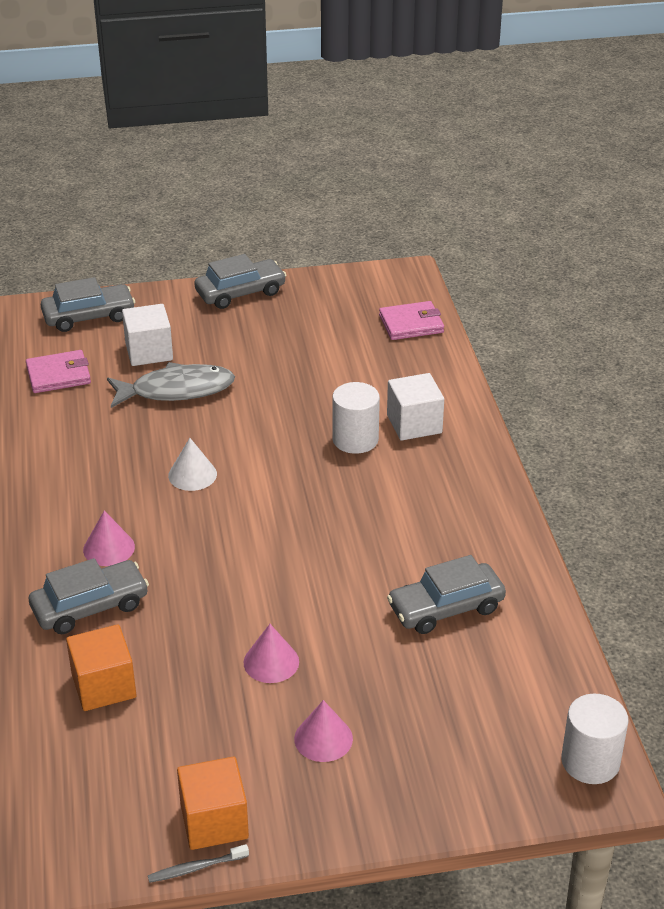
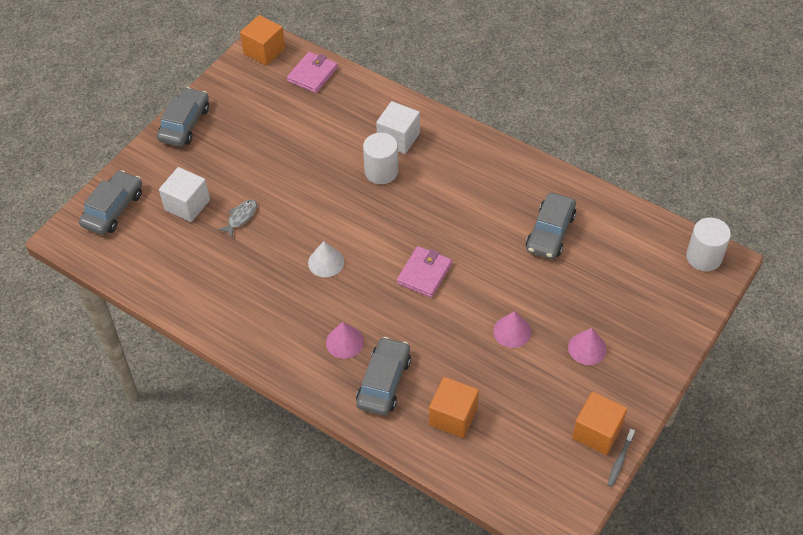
camera: 45 degrees left, 15 degrees up
(58, 375) = (154, 262): pink wallet -> pink wallet (424, 273)
(176, 390) = (241, 217): grey fish -> grey fish, size x0.50
(394, 281) = (264, 51): none -> orange cube

